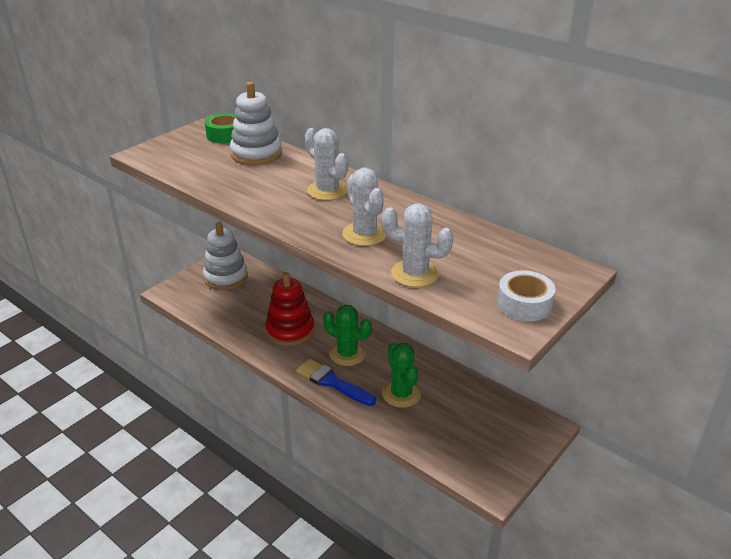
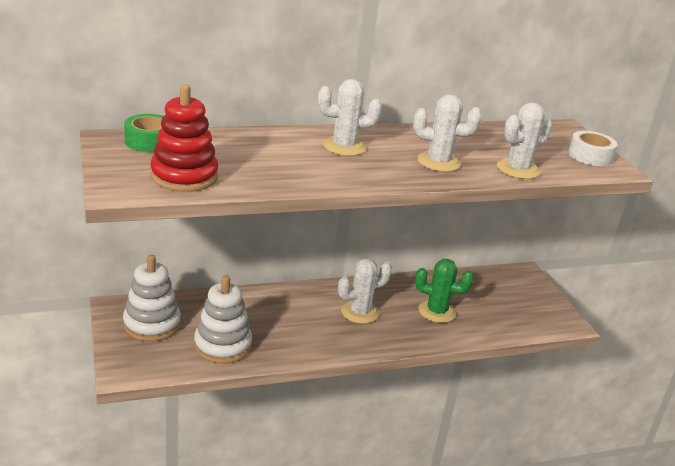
camera: 60 degrees left, 5 degrees down
(256, 154) = (221, 145): white stacking toy -> white stacking toy (222, 345)
(290, 330) = (291, 326): red stacking toy -> red stacking toy (184, 176)
(332, 382) = (389, 337): blue brush -> none
(347, 354) = (359, 312): green cactus -> white cactus

